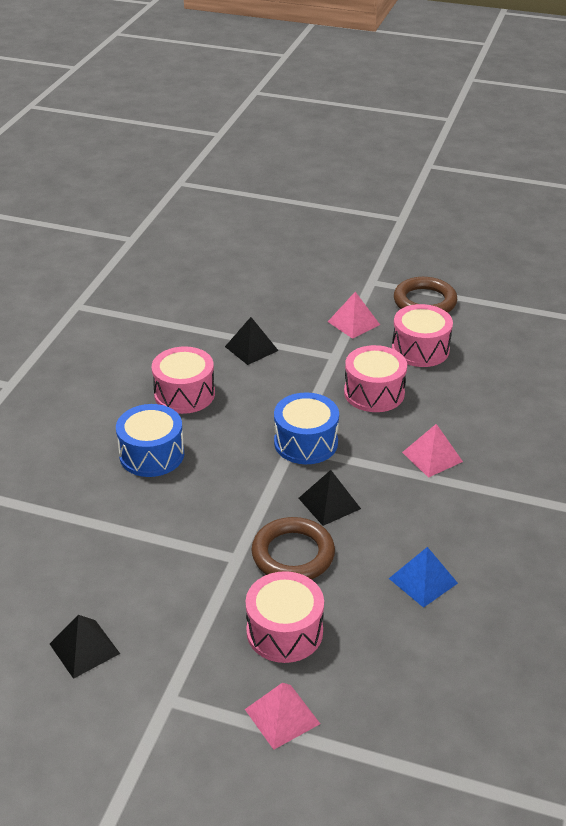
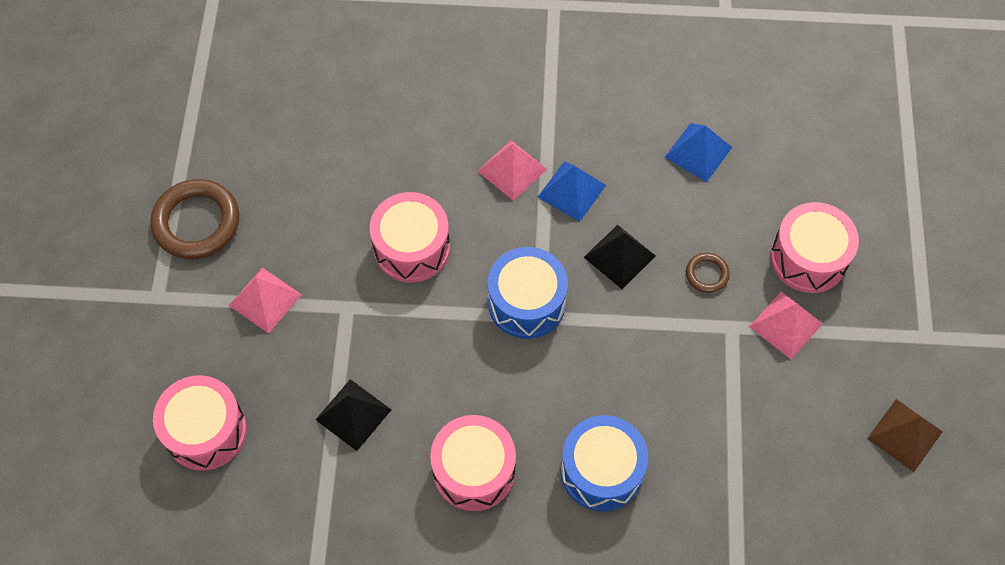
camera: 105 degrees left, 25 degrees up
(84, 648) = (904, 435): black pyramid -> brown pyramid
(282, 716) = (902, 237): pink pyramid -> pink pyramid (785, 325)
(293, 554) = (707, 274): brown ring -> brown ring, size x0.49
(402, 487) = (571, 191): none -> blue pyramid
(420, 349) = (308, 211): pink drum -> pink drum (206, 431)

